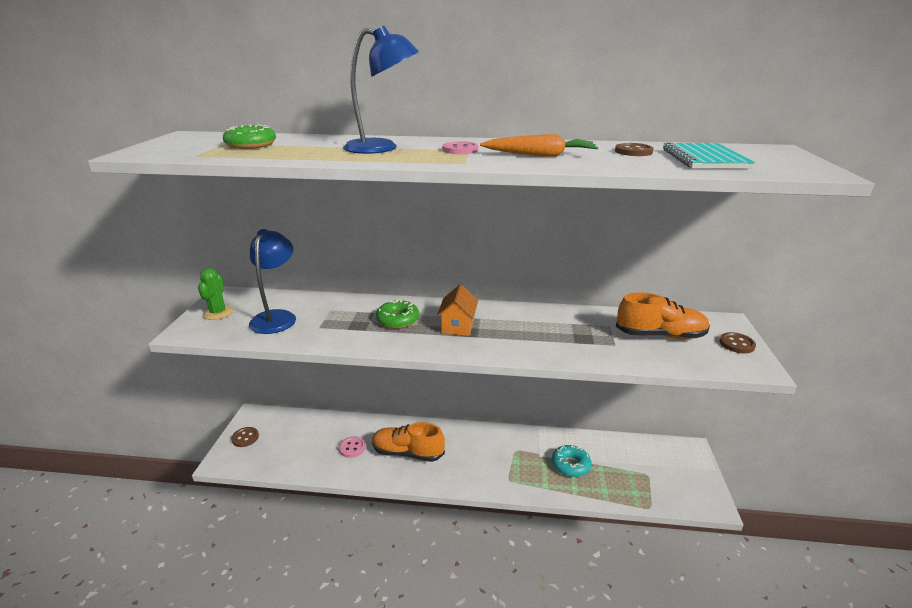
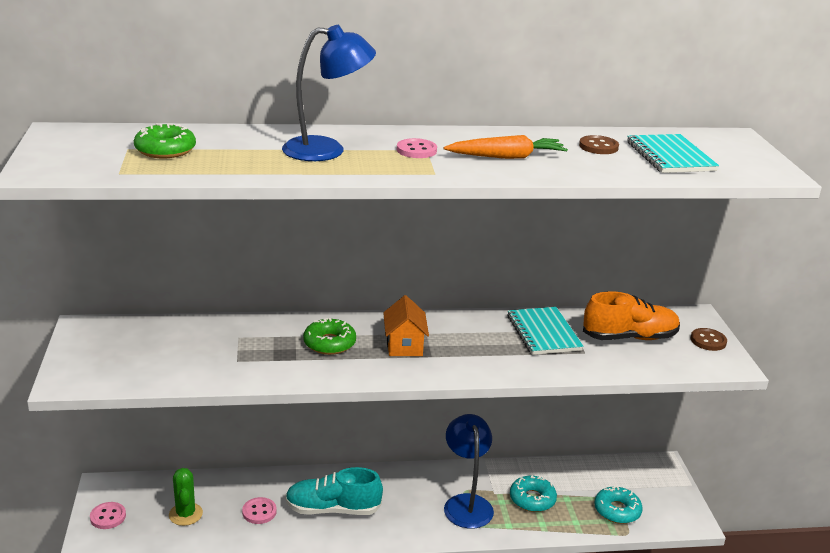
camera: 15 degrees left, 0 degrees up
(218, 313) = (92, 353): green cactus -> green cactus (185, 514)
(245, 438) = (108, 517): brown button -> pink button
(276, 317) = (175, 352): blue lamp -> blue lamp (466, 503)
(407, 453) = (333, 509): orange shoe -> turquoise shoe
(581, 325) = (543, 333): none -> turquoise notebook
(643, 485) = (617, 510): none -> turquoise donut

